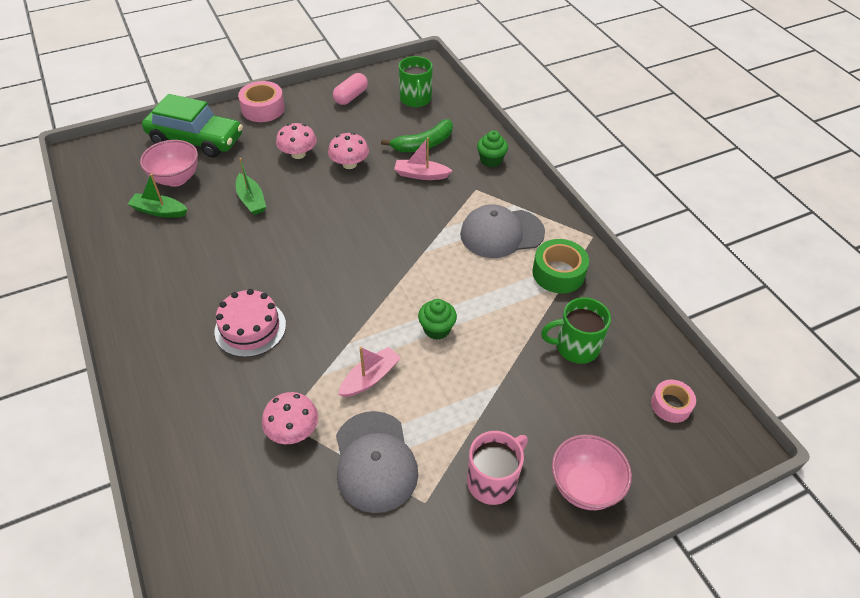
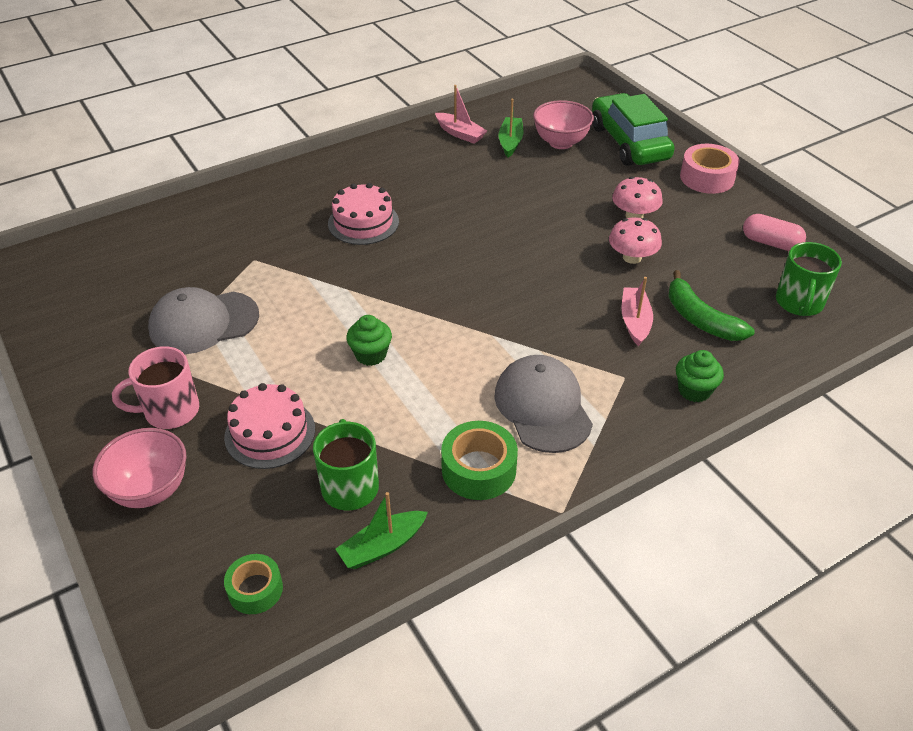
camera: 85 degrees right, 5 degrees down
(196, 139) = (629, 143): green car -> green car turned 150 degrees clockwise
(251, 200) = (544, 194): green boat -> green boat (382, 546)
(293, 430) = (243, 266): pink mushroom -> none
(370, 378) = (302, 309): pink boat -> pink boat (460, 134)
(415, 99) = (799, 303): green mug -> green mug turned 60 degrees counterclockwise
(493, 480) = (170, 411): pink mug -> pink mug turned 120 degrees clockwise
(522, 400) = (270, 433): none -> pink cake
(670, 405) = (255, 589): pink tape -> green tape

